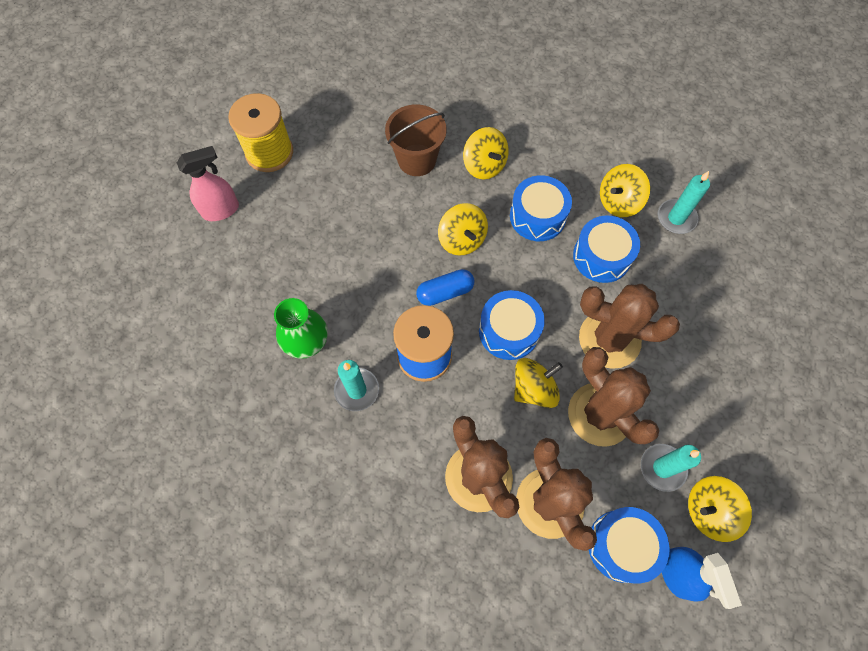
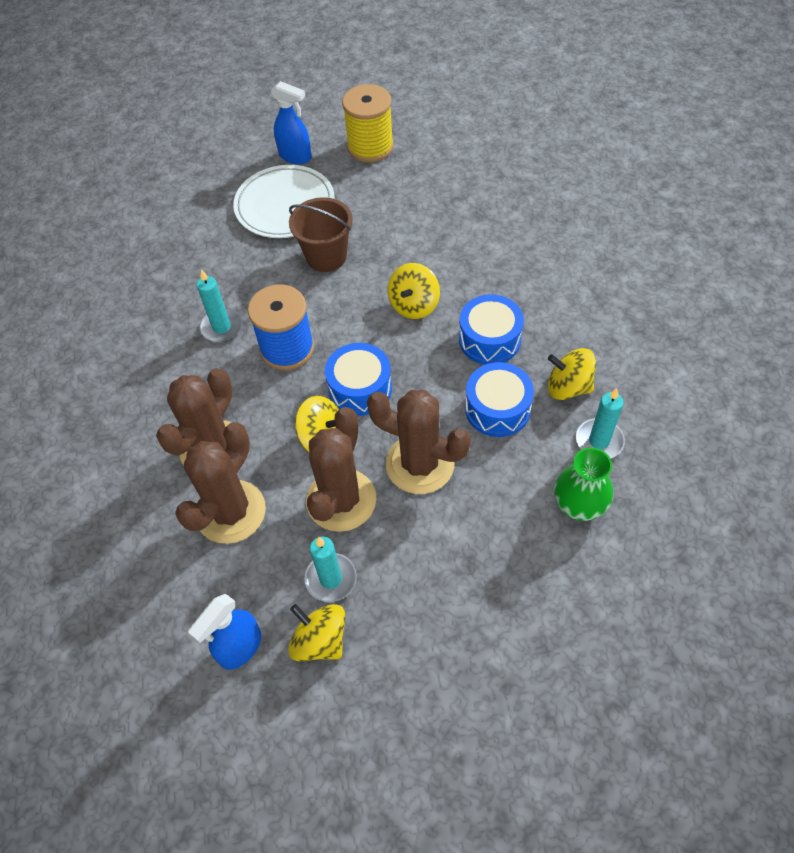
camera: 55 degrees right, 10 degrees down
(221, 210) = (295, 156): pink spray bottle -> blue spray bottle
(269, 255) = (285, 205): none -> white plate
(307, 342) = (234, 273): green vase -> green vase (579, 505)
(417, 160) = (458, 230): brown bucket -> brown bucket (326, 256)
(445, 292) = (355, 325): blue capsule -> none
(484, 165) = (500, 273): yellow spinning top -> none
(609, 339) = (420, 464): brown cactus -> brown cactus turned 45 degrees counterclockwise
(622, 545) = (234, 589): blue drum -> none

